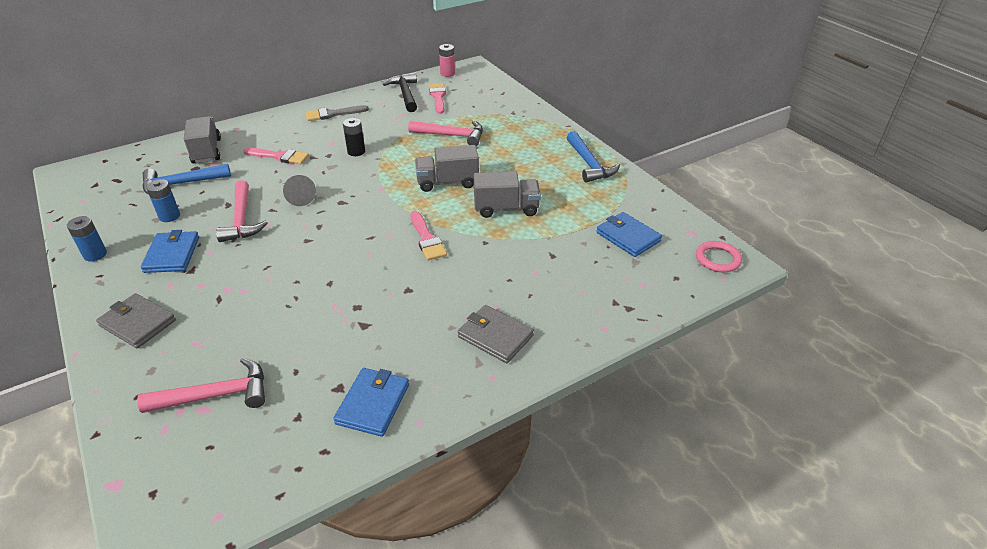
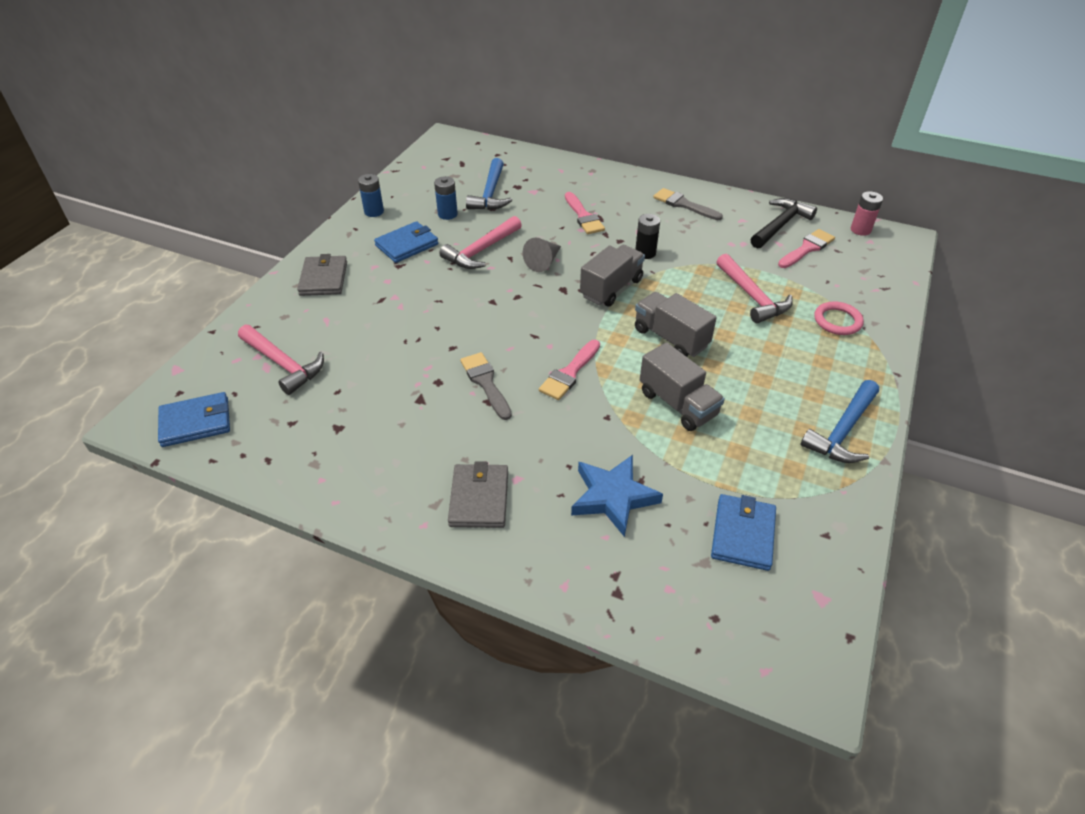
camera: 55 degrees right, 5 degrees up
(181, 184) = (490, 193): blue hammer -> blue hammer turned 120 degrees counterclockwise
(207, 151) = (544, 177): grey truck -> grey truck (611, 288)
(373, 404) = (335, 459): blue wallet -> blue wallet (196, 422)
(388, 282) = (485, 383): none -> grey brush
(554, 273) = (613, 497): none -> blue star
(717, 259) = (797, 650): pink ring -> pink ring (837, 321)

